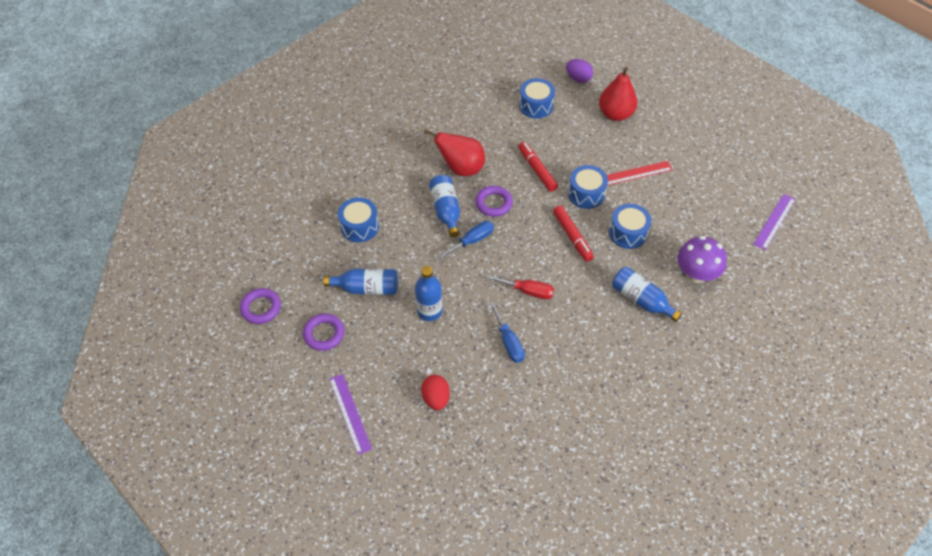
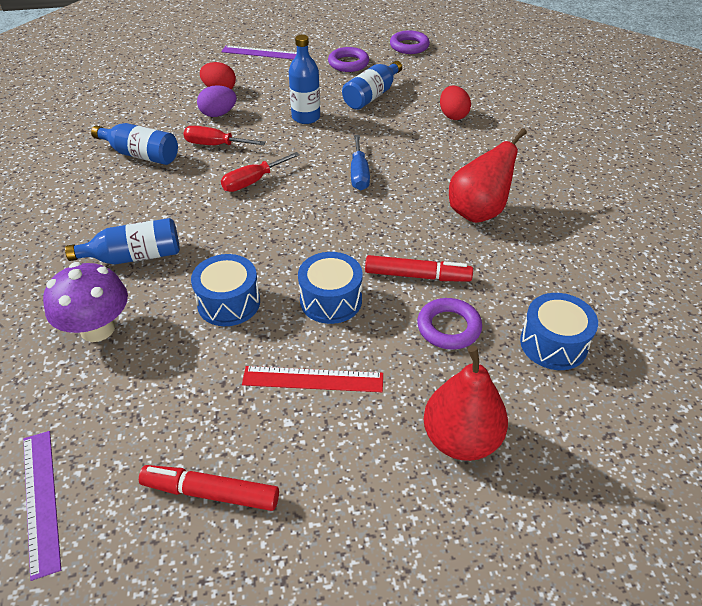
camera: 125 degrees right, 10 degrees down
(359, 226) = (453, 115): blue drum -> red egg
(446, 210) = (420, 174): blue bottle -> blue bottle (141, 155)
(493, 203) = (396, 212): purple ring -> purple ring (448, 327)
(509, 342) = (215, 145): blue screwdriver -> red screwdriver
(572, 237) = (280, 250): red marker -> red marker (210, 493)
(578, 78) = (592, 442): purple egg -> purple egg (218, 114)
(636, 173) = (313, 379): red ruler -> red ruler turned 75 degrees clockwise

